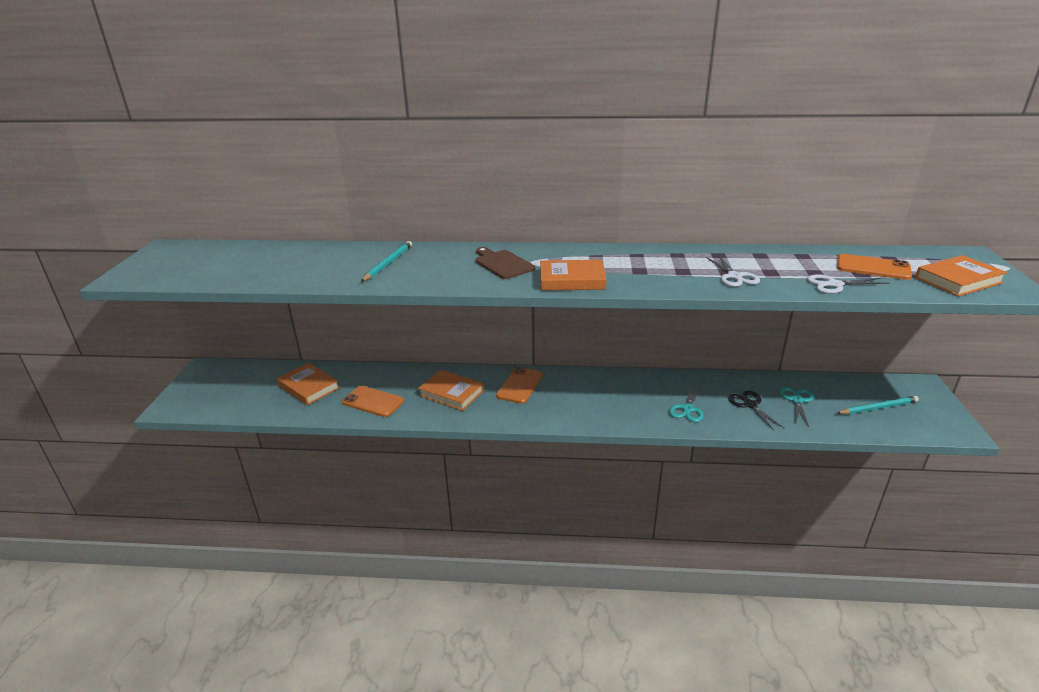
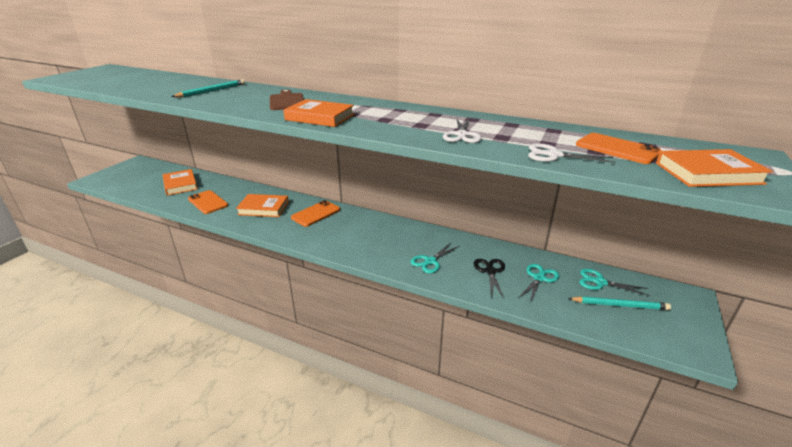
camera: 20 degrees right, 0 degrees up
(451, 393) = (263, 208): orange book -> orange book turned 45 degrees counterclockwise
(848, 390) = (600, 282): none -> turquoise scissors

